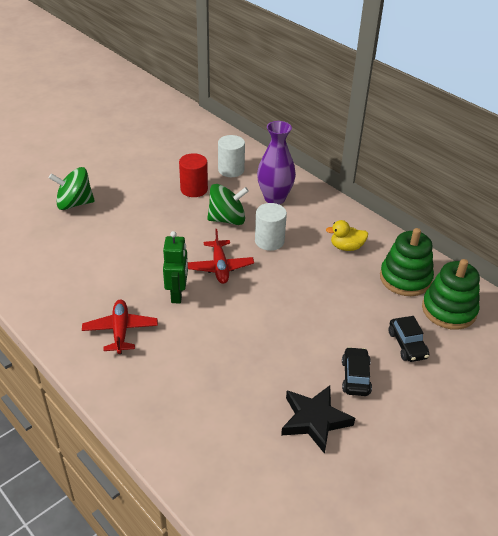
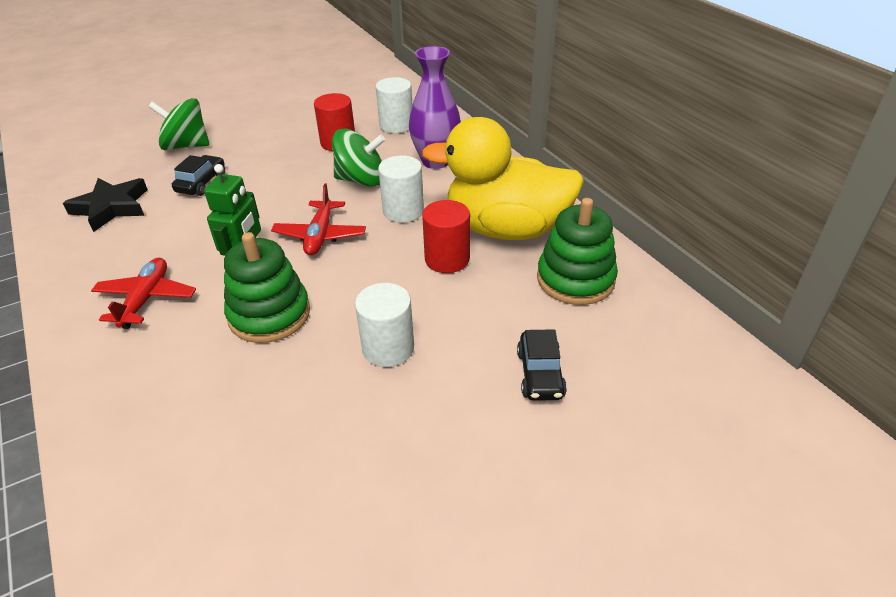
camera: 15 degrees right, 0 degrees up
(306, 342) = (388, 348): none -> white cylinder
(314, 420) = (344, 468): black star -> black star (111, 207)
(316, 274) = (447, 259): none -> red cylinder
(346, 247) = (506, 229): yellow duck -> yellow duck, size x2.49
(355, 377) = (438, 411): black car -> black car (201, 183)
(449, 310) = (626, 332): green stacking toy -> green stacking toy (269, 314)

